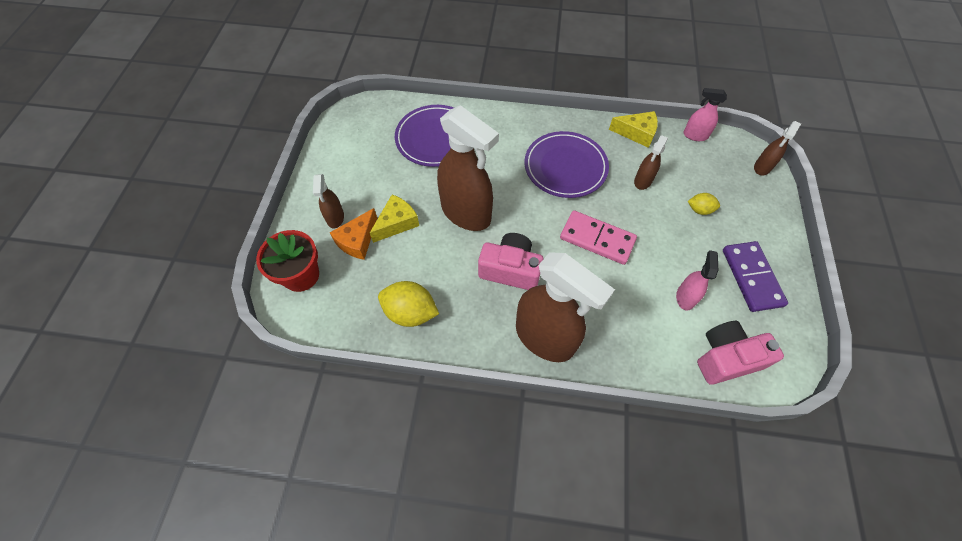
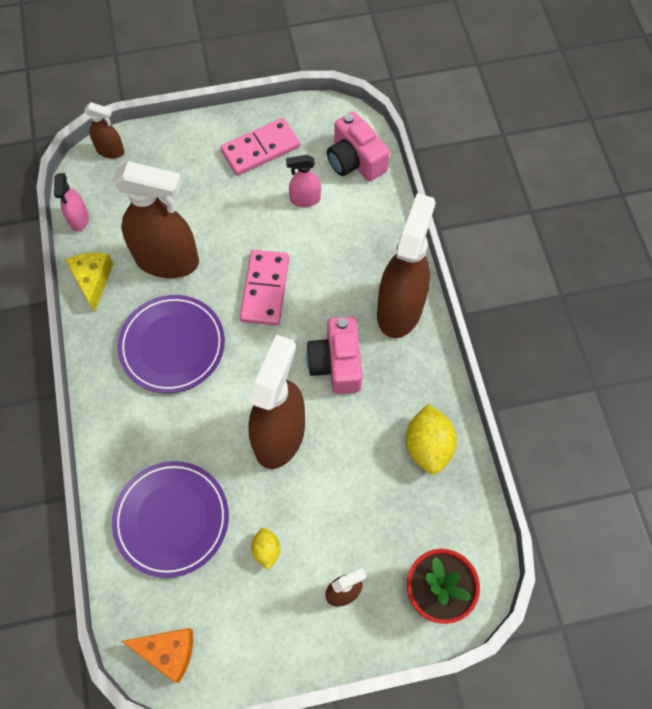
camera: 110 degrees left, 5 degrees up
(357, 240) = (364, 547): orange cheese -> orange cheese (168, 652)
(397, 223) = (323, 511): yellow cheese -> none
(643, 181) = (167, 260): brown spray bottle -> brown spray bottle, size x2.11
(699, 210) = (191, 201): yellow lemon -> yellow lemon (266, 550)
(751, 277) = (260, 149): purple domino -> pink domino

